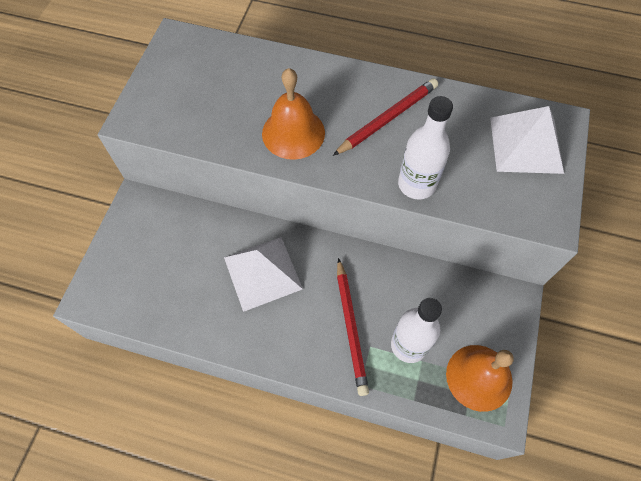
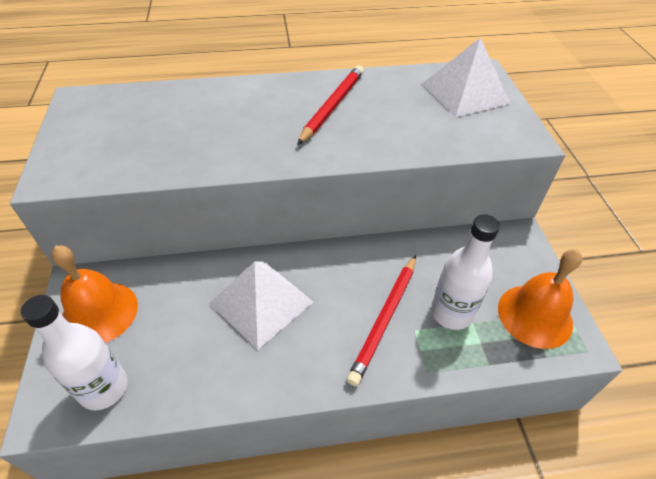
camera: 25 degrees left, 15 degrees down
(293, 133) = (245, 140): orange bell -> orange bell (99, 313)
(351, 328) = (384, 319): red pencil -> red pencil turned 60 degrees clockwise
(416, 184) = (392, 146): white bottle -> white bottle (104, 388)

